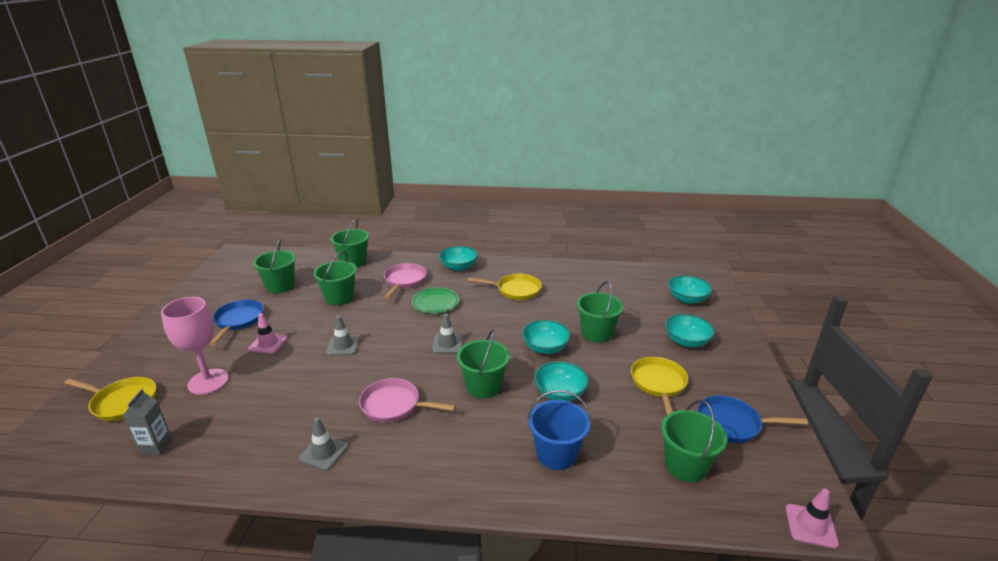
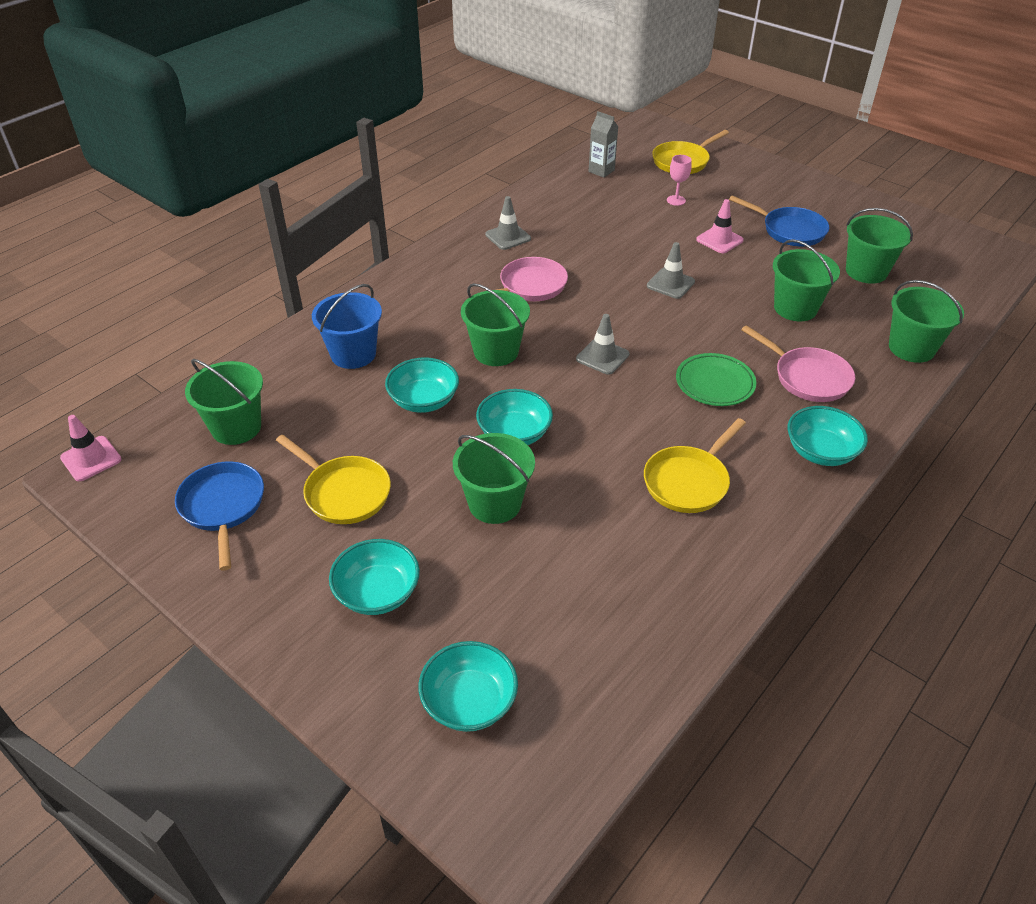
camera: 125 degrees right, 15 degrees up
(208, 382) = (676, 200): pink goblet -> pink goblet, size x0.47
(732, 424) = (223, 507): blue pan -> blue pan turned 60 degrees counterclockwise

